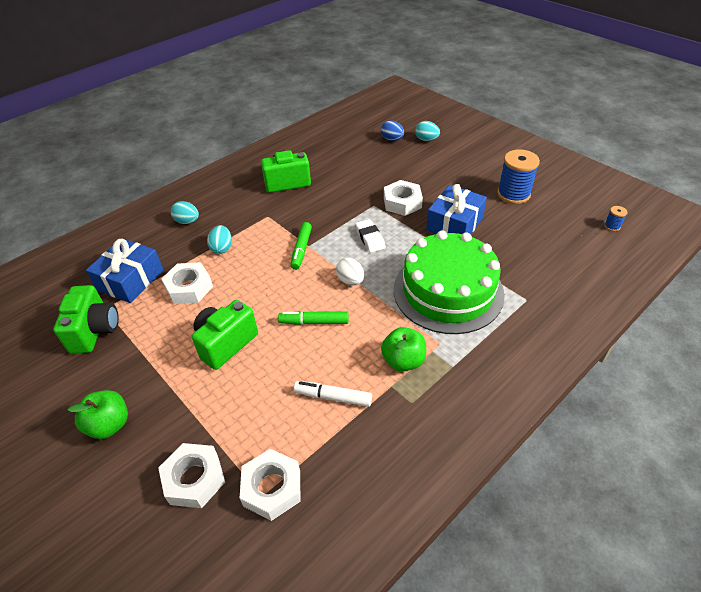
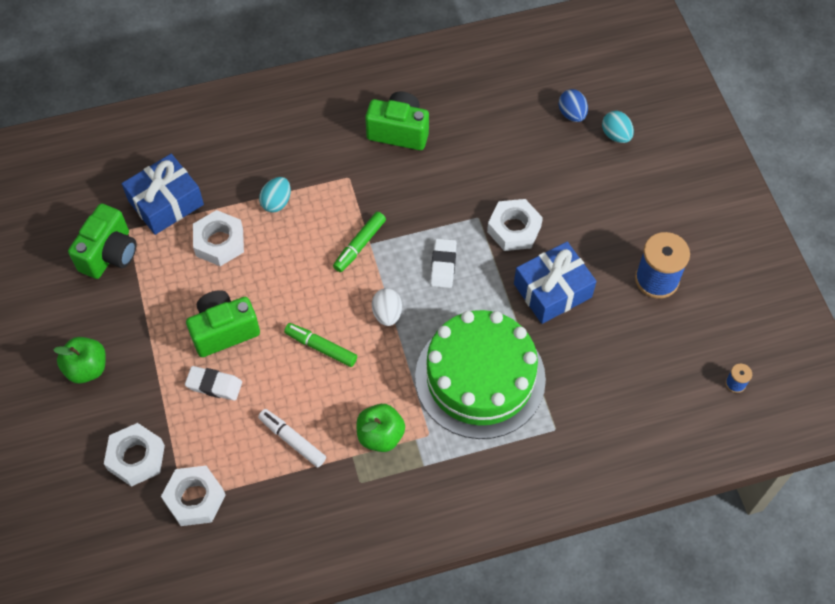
camera: 25 degrees right, 15 degrees up
(187, 221) = (257, 143): turquoise egg -> none
(239, 386) = (214, 385): none -> white eraser

